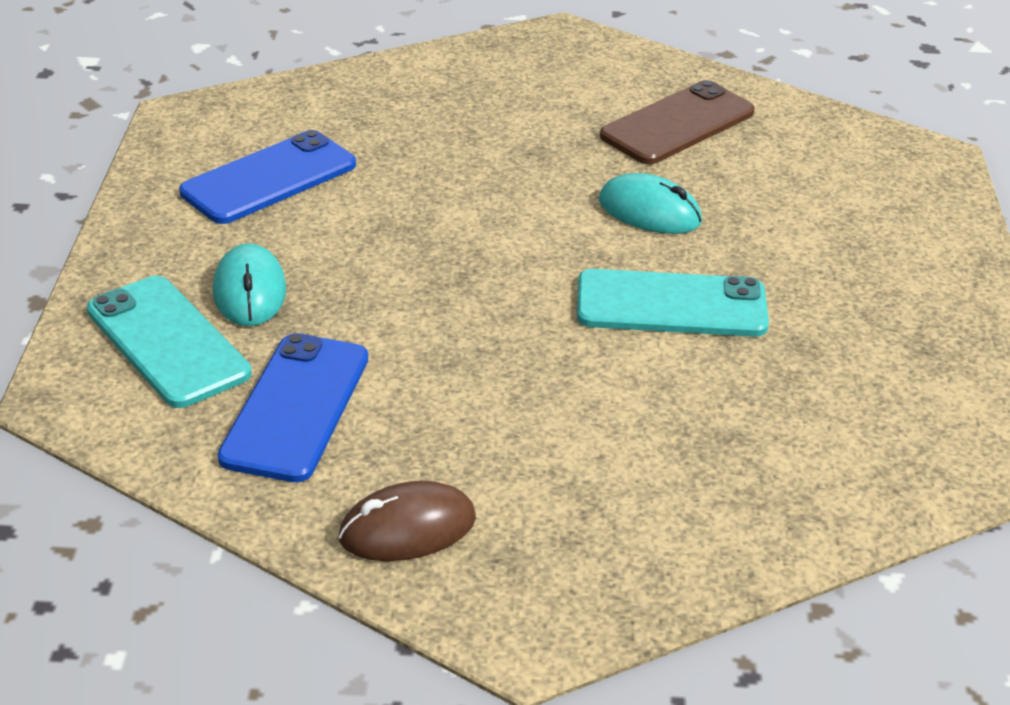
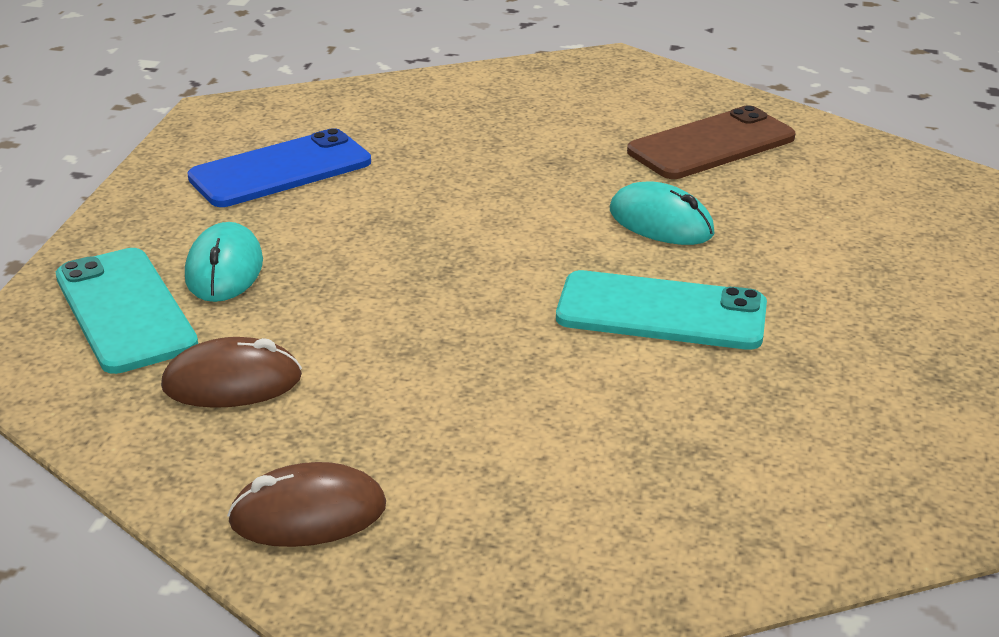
camera: 10 degrees right, 5 degrees down
(296, 407) = (232, 382): blue phone -> brown mouse

